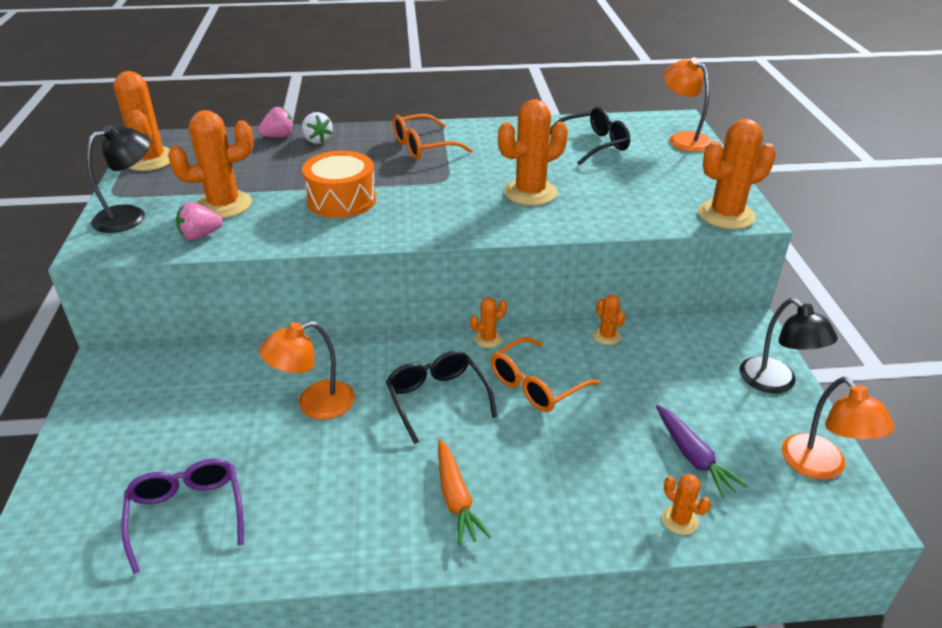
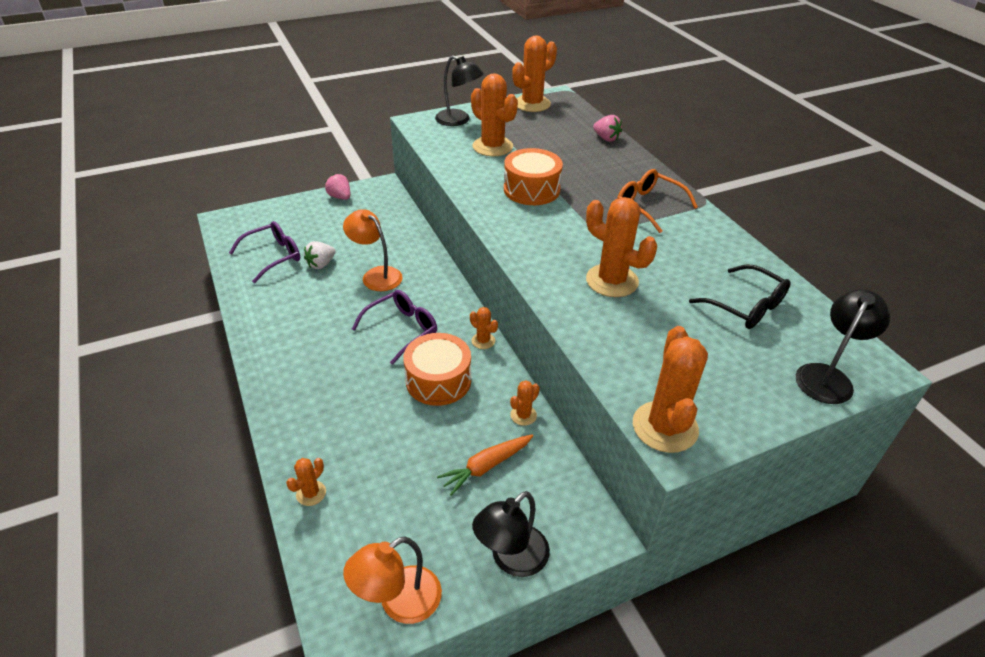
camera: 70 degrees right, 5 degrees up
(200, 235) = (450, 150): pink strawberry -> pink strawberry (340, 197)
(317, 140) = (615, 155): white strawberry -> white strawberry (321, 264)
(437, 399) = (402, 330): black glasses -> purple glasses
(456, 498) = (307, 362): orange carrot -> orange carrot (486, 466)
(536, 385) = (438, 380): orange glasses -> orange drum
(683, 139) = (827, 376): orange lamp -> black lamp
(693, 457) = (385, 496): purple carrot -> none
(726, 215) = (665, 427): orange cactus -> orange cactus turned 45 degrees clockwise

